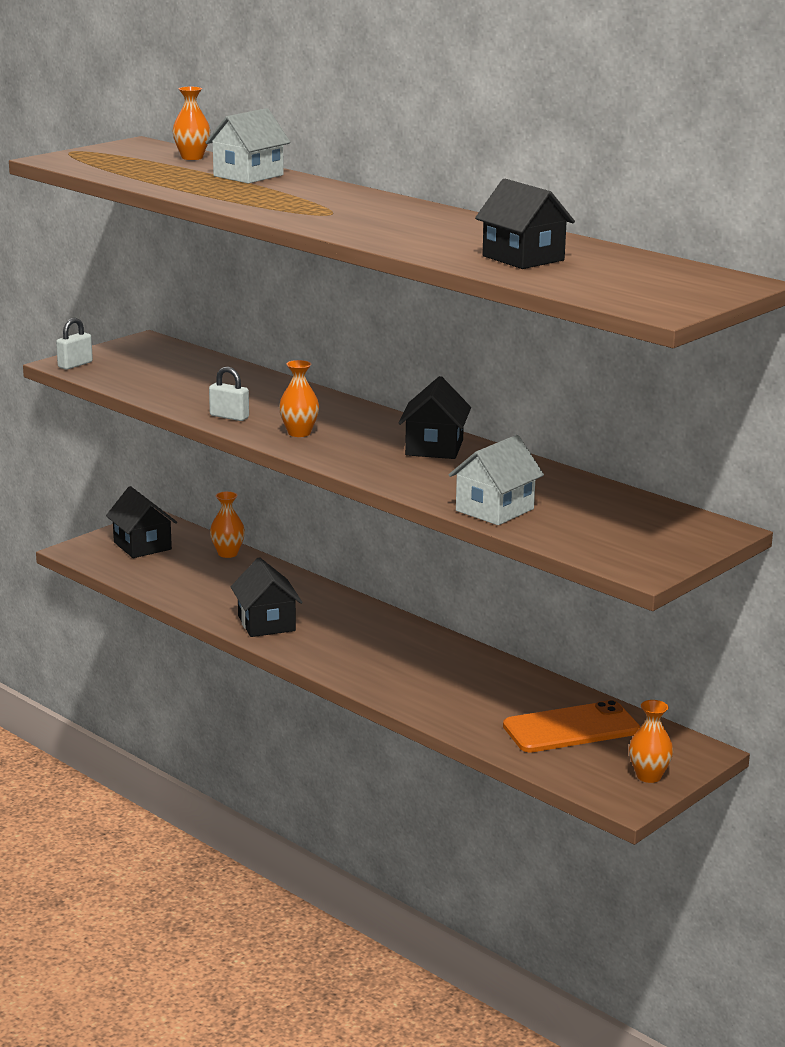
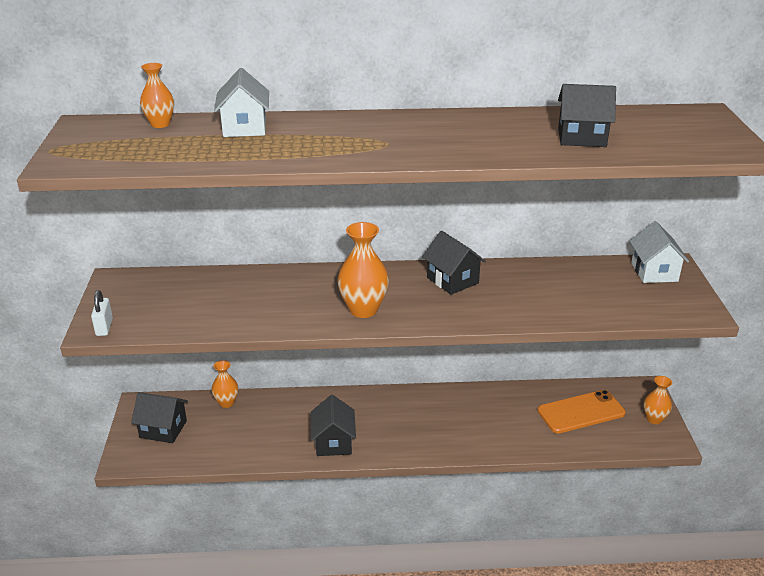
camera: 45 degrees left, 10 degrees up
(229, 417) = (297, 319): white padlock -> none
(266, 623) = (333, 442): black house -> black house turned 60 degrees clockwise
(299, 433) = (363, 309): orange vase -> orange vase, size x1.63
(494, 510) = (569, 310): white house -> white house (654, 272)
(571, 728) = (581, 412): orange phone -> orange phone turned 45 degrees clockwise

